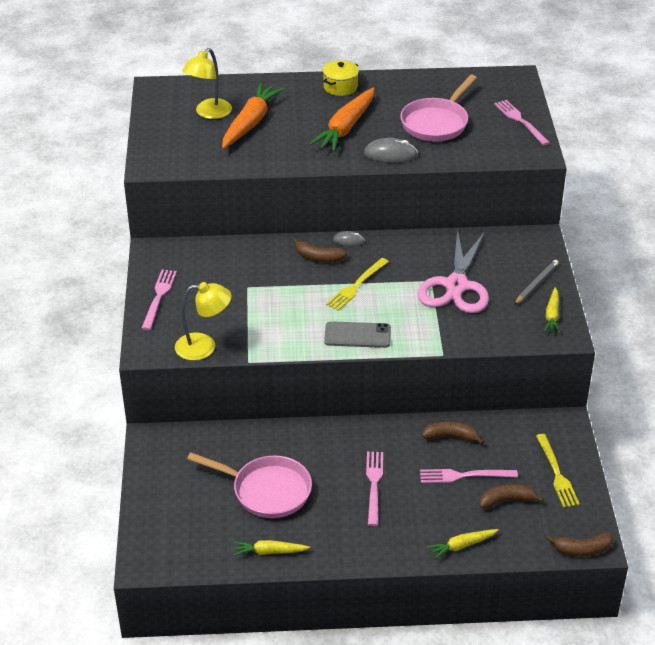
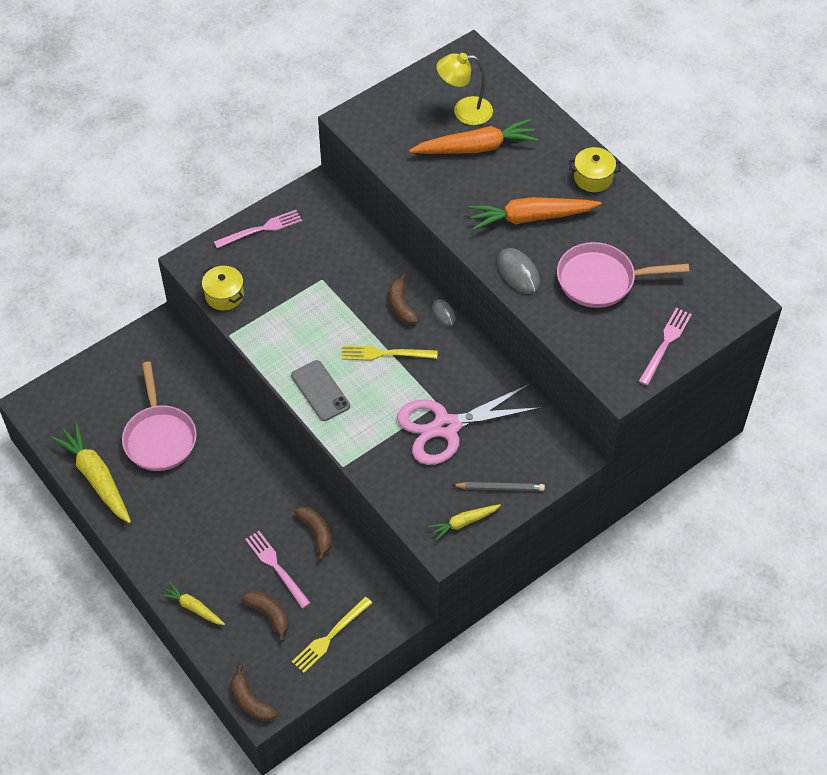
camera: 55 degrees right, 15 degrees up
(204, 347) = (224, 295): yellow lamp -> yellow pot
(269, 552) = (96, 477): yellow carrot -> yellow carrot, size x1.86
(374, 485) = (218, 507): pink fork -> none

